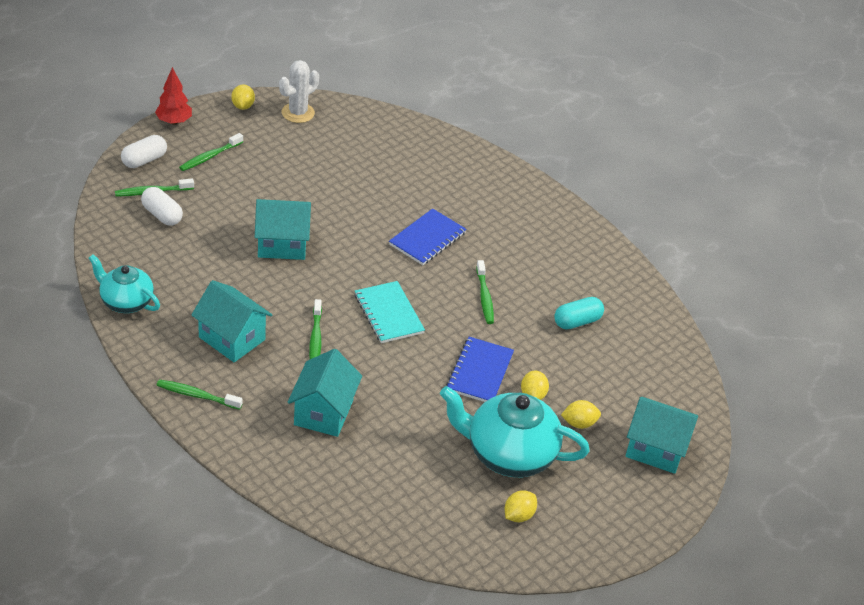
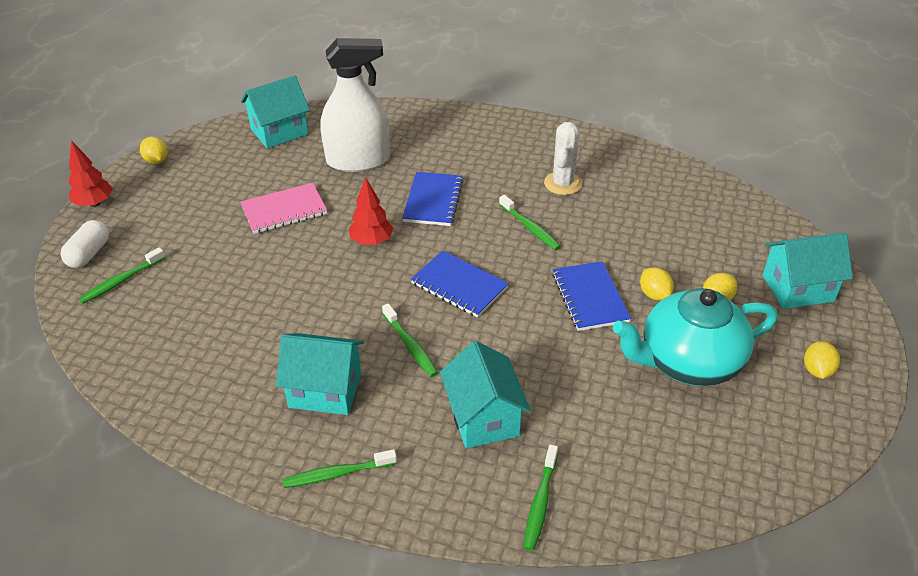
camera: 25 degrees left, 0 degrees up
(126, 302) = (176, 411): turquoise teapot -> none
(162, 215) = (149, 299): white capsule -> none
(210, 157) = (158, 220): green toothbrush -> green toothbrush (540, 503)
(282, 244) = (300, 270): turquoise house -> turquoise house (279, 131)
(298, 113) = (217, 144): white cactus -> white cactus (563, 183)
(307, 192) = (284, 210): none -> pink notebook
(352, 248) = (371, 241): none -> red tree
(389, 314) = (459, 285): turquoise notebook -> blue notebook
(397, 177) = (358, 160): none -> white spray bottle
(518, 515) = (755, 418): yellow lemon -> yellow lemon (817, 370)
(577, 321) = (626, 211): turquoise capsule -> none

